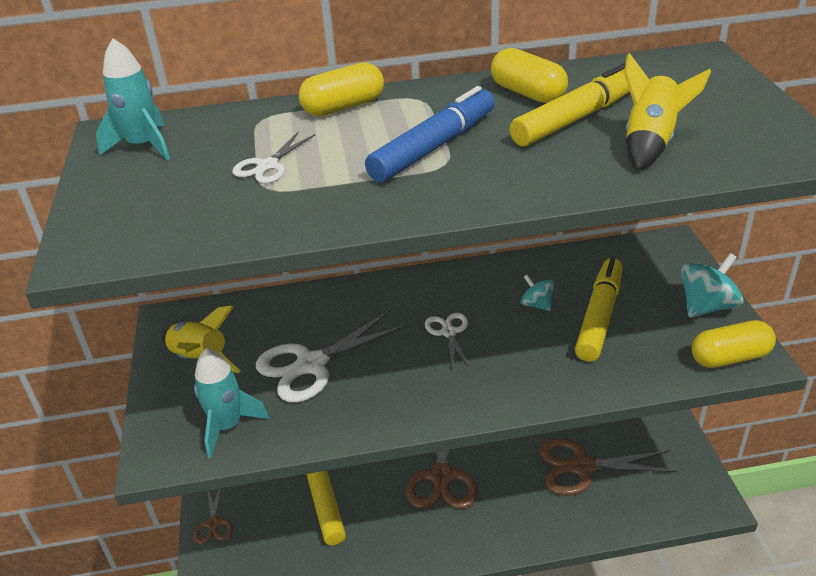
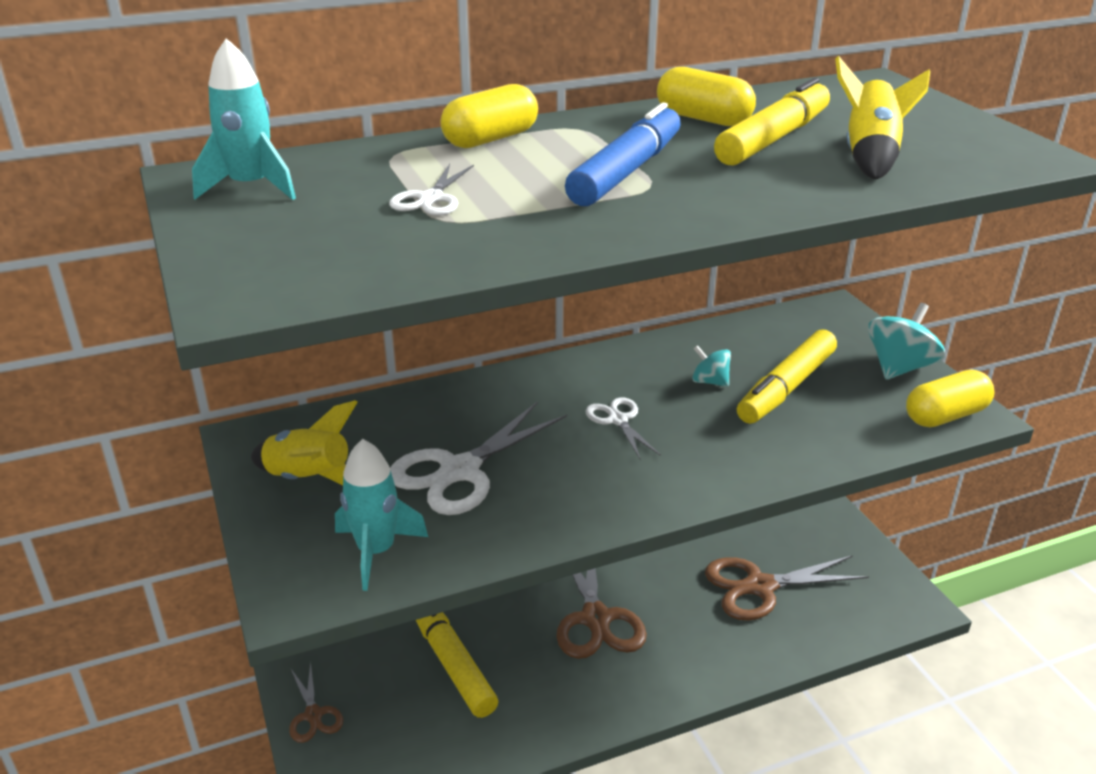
camera: 15 degrees left, 5 degrees down
(599, 316) = (786, 388): yellow marker -> yellow marker turned 150 degrees counterclockwise

